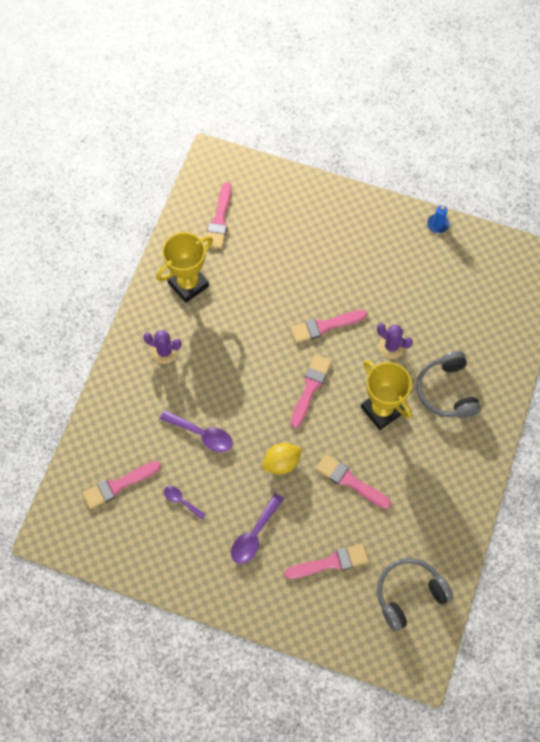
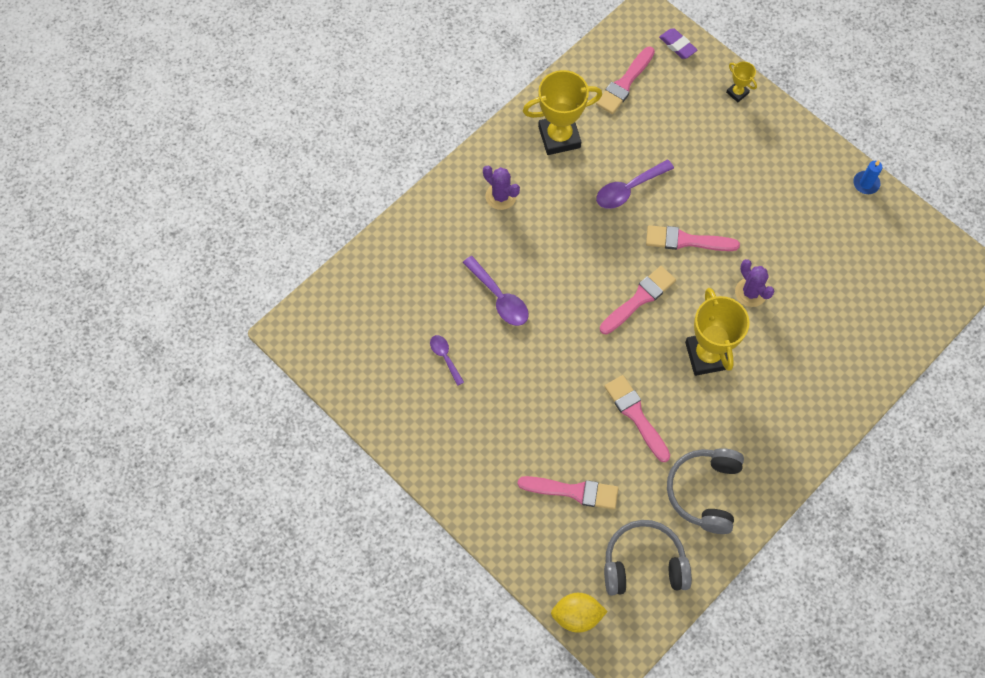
camera: 25 degrees right, 0 degrees up
(118, 485) = (387, 312): pink brush -> none
(246, 172) = (677, 45): none -> purple eraser
(254, 535) = (505, 426): purple spoon -> purple spoon (628, 189)
(281, 463) = (570, 364): yellow lemon -> yellow lemon (577, 616)
(309, 192) = (737, 93): none -> yellow trophy
(446, 391) = (790, 366): grey headphones -> grey headphones (704, 492)

